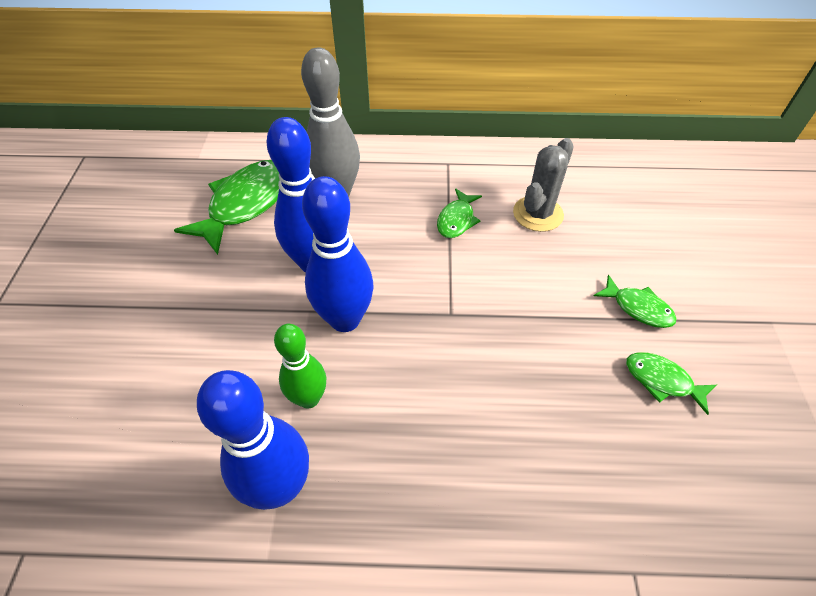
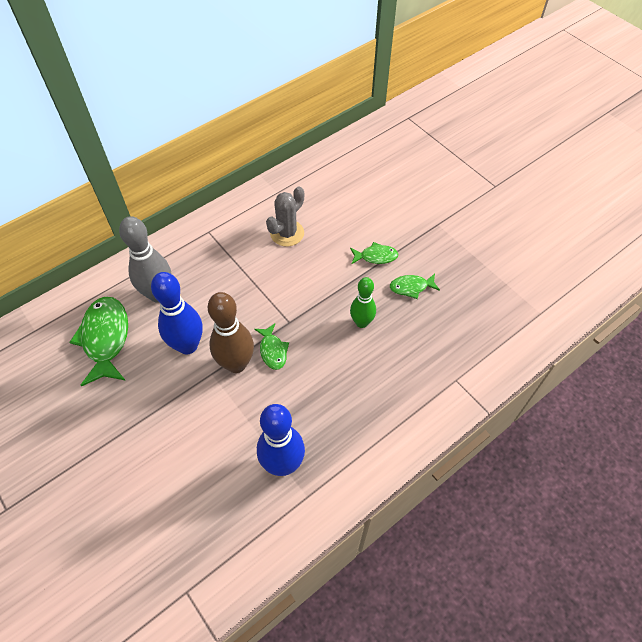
camera: 40 degrees left, 5 degrees up
(309, 398) = (256, 416): green bowling pin -> green bowling pin (361, 322)
(345, 319) = (236, 364): blue bowling pin -> brown bowling pin
(457, 220) = (246, 265): green fish -> green fish (273, 350)
(538, 214) = (287, 233): grey cactus -> grey cactus turned 45 degrees clockwise

